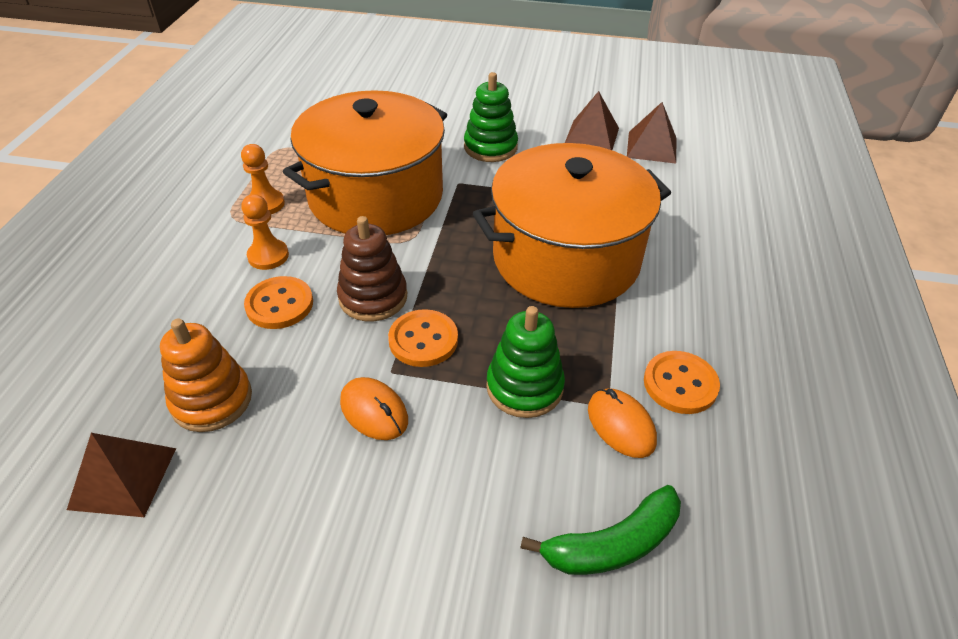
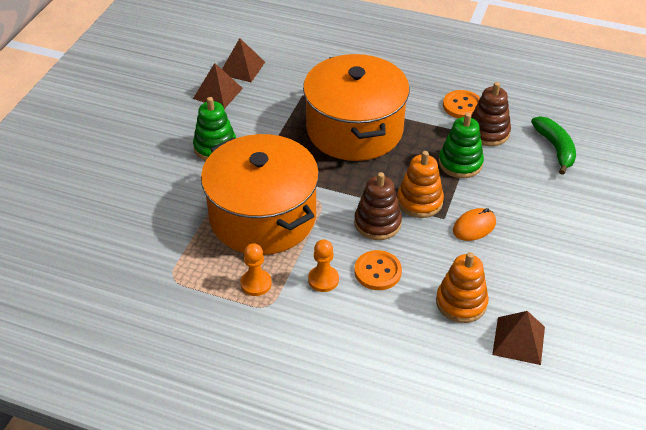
camera: 80 degrees left, 0 degrees up
(423, 340) = (419, 201): orange button -> orange stacking toy
(621, 425) = (488, 132): orange mouse -> brown stacking toy

